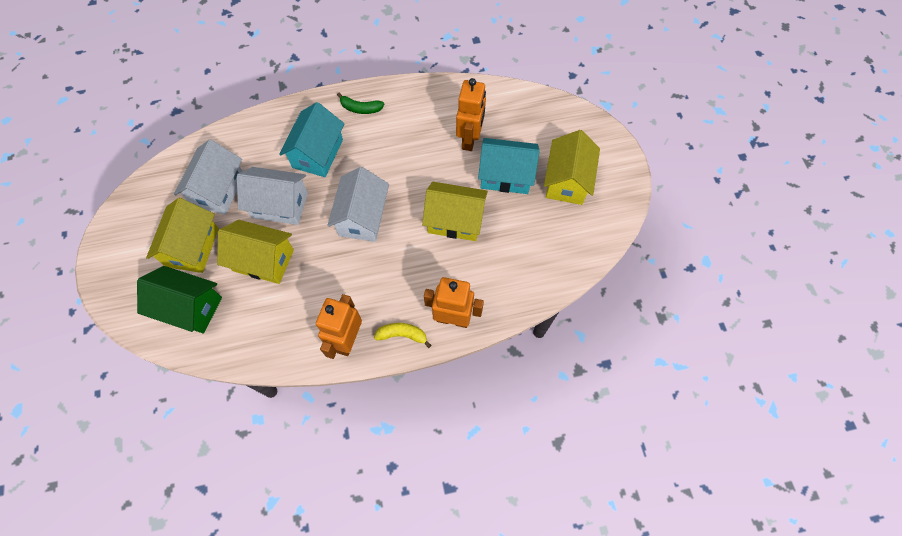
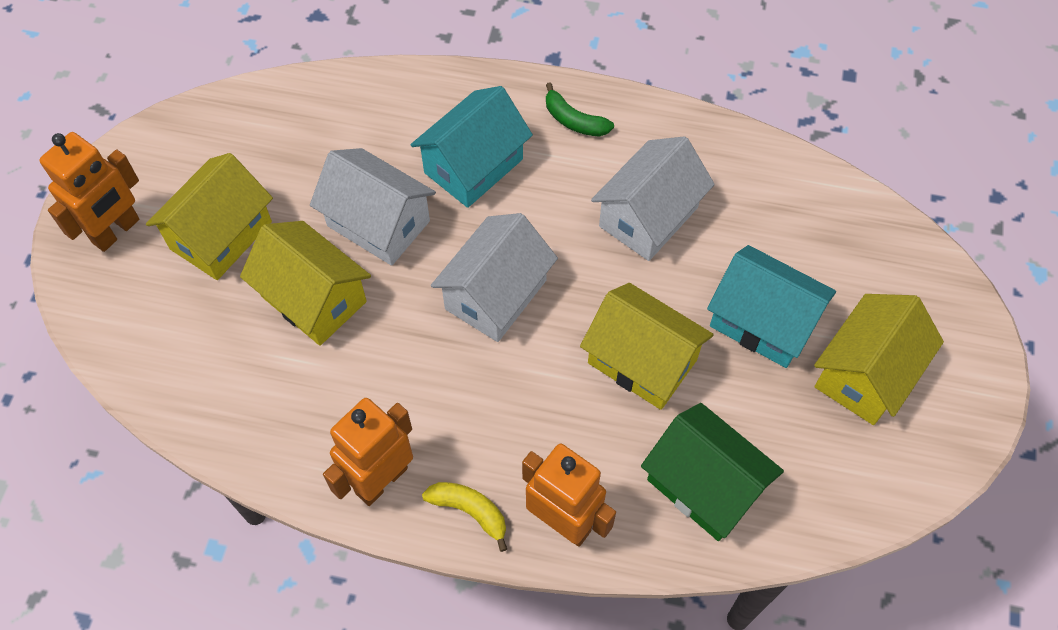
camera: 25 degrees right, 5 degrees down
(190, 307) = (174, 325): green house -> green house (704, 485)
(218, 190) = (299, 164): white house -> white house (648, 217)
(470, 139) = (729, 238): orange robot -> orange robot (116, 231)

